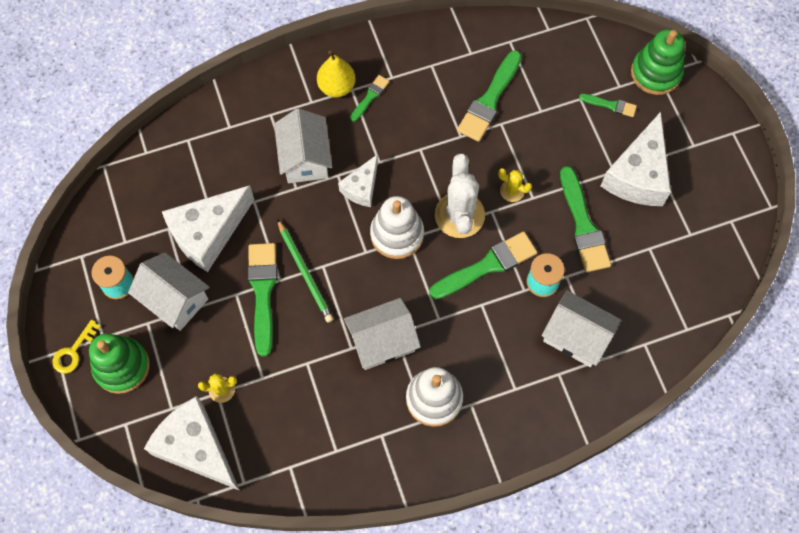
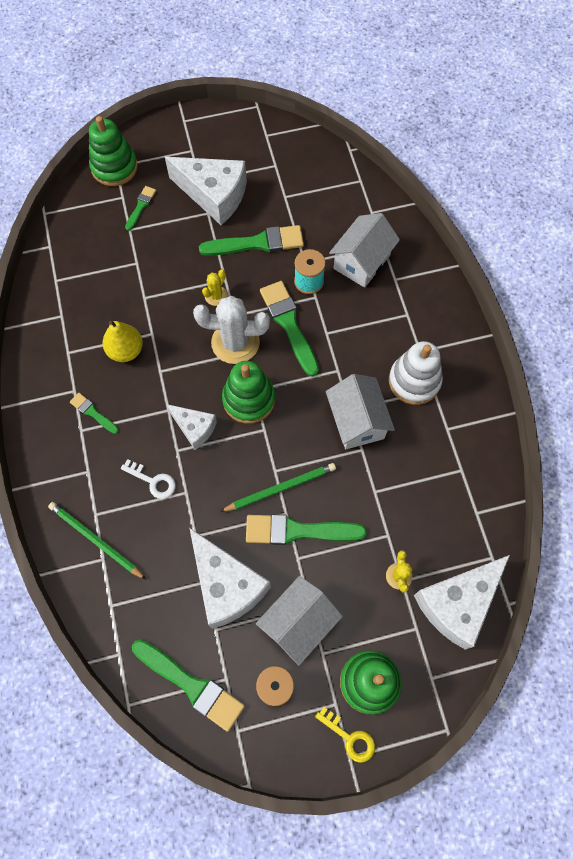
camera: 85 degrees left, 0 degrees up
(246, 119) = (96, 540): none -> green pencil
(305, 158) = (153, 481): white house -> white key
(337, 87) = (75, 444): yellow pear -> yellow pear (126, 350)
(397, 234) = (249, 399): white stacking toy -> green stacking toy
(489, 100) = (117, 304): green brush -> green brush (191, 685)

